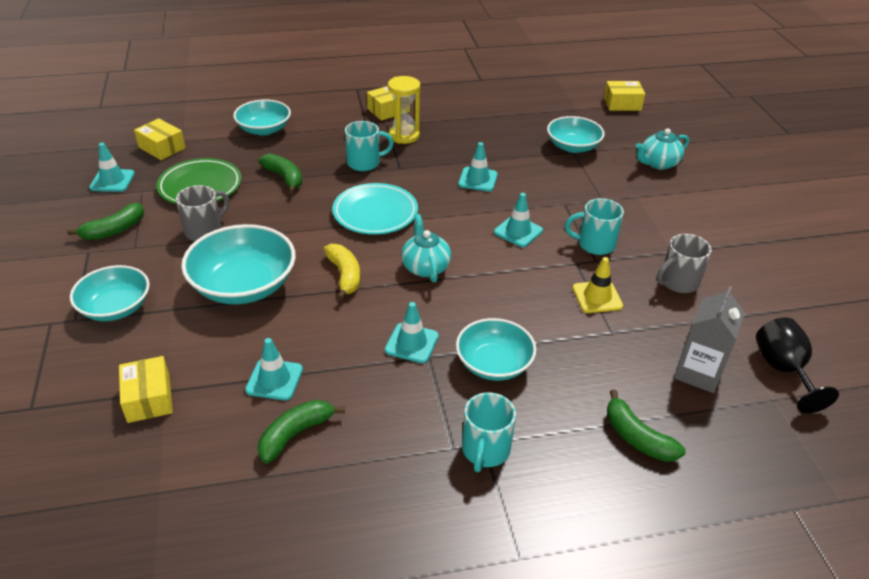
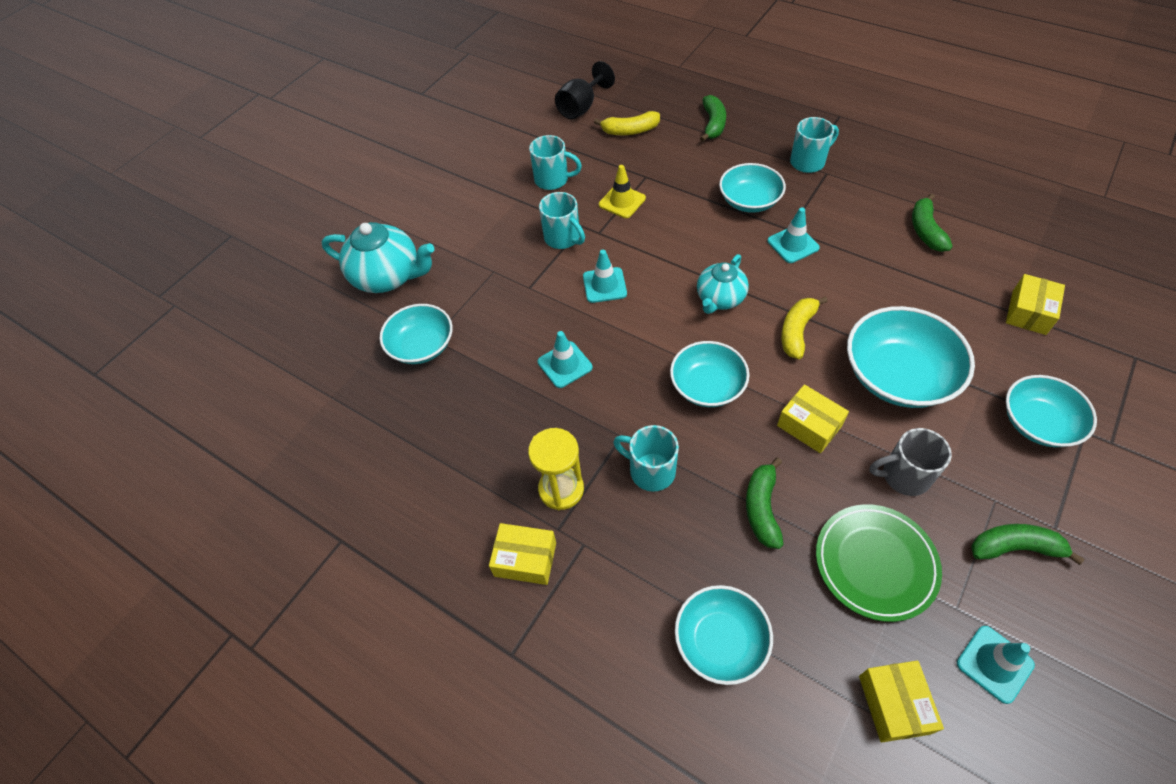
camera: 130 degrees left, 15 degrees up
(274, 380) = (919, 274): turquoise traffic cone -> none
(295, 434) = (925, 230): green banana -> green banana turned 90 degrees clockwise
(375, 213) = (707, 386): turquoise plate -> turquoise bowl
(622, 104) = (280, 371): yellow box -> yellow box (809, 426)
(658, 163) = (388, 276): turquoise teapot -> turquoise teapot, size x1.56
(677, 282) = (553, 180): grey mug -> turquoise mug
(698, 373) = (630, 131): grey carton -> yellow banana

